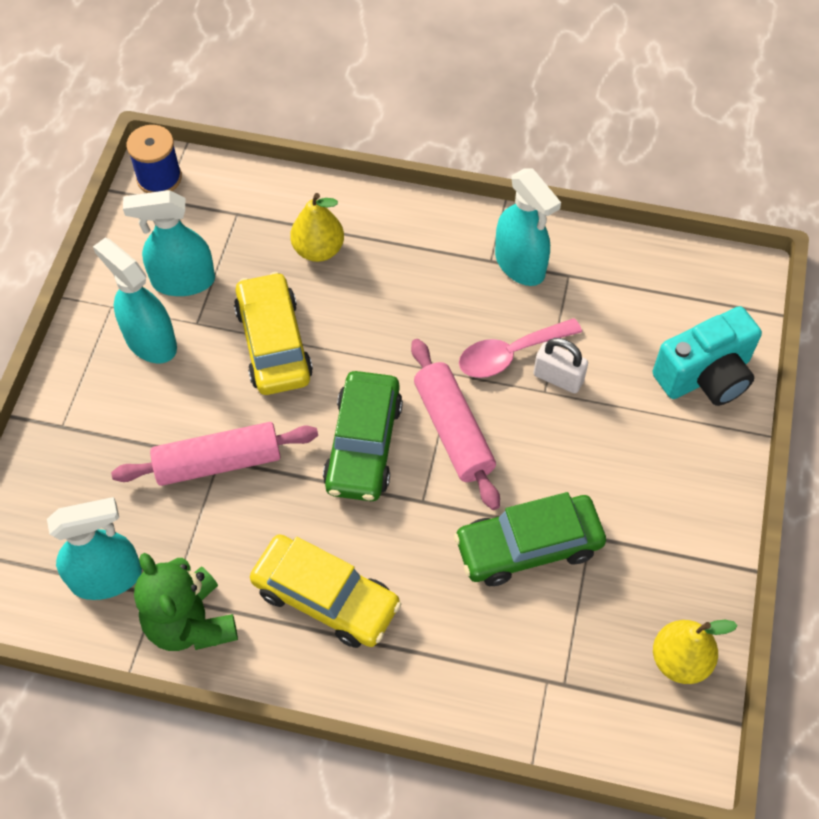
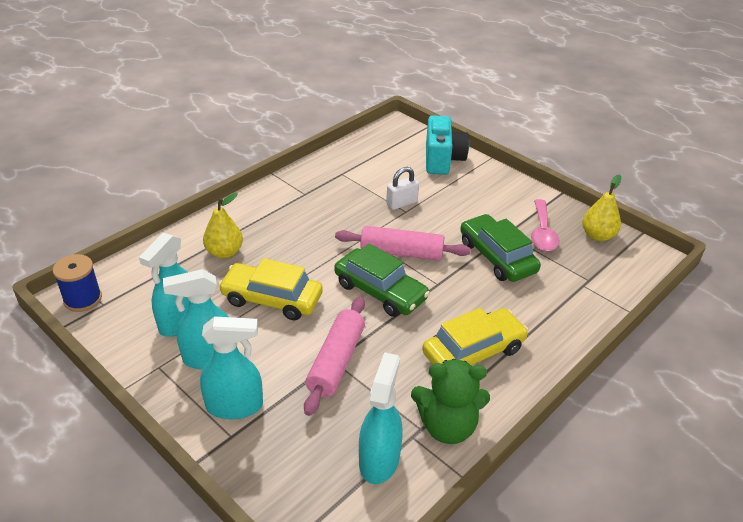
camera: 60 degrees left, 20 degrees down
(510, 354) = (371, 213): pink spoon -> pink spoon (542, 233)
(520, 265) = (318, 185): turquoise spray bottle -> turquoise spray bottle (235, 406)
(528, 546) = (497, 257): green car -> green car turned 135 degrees clockwise

